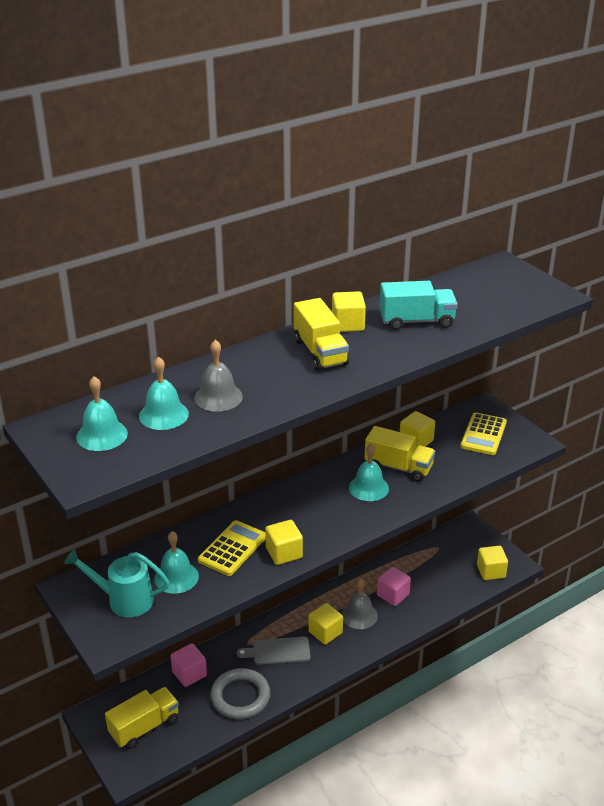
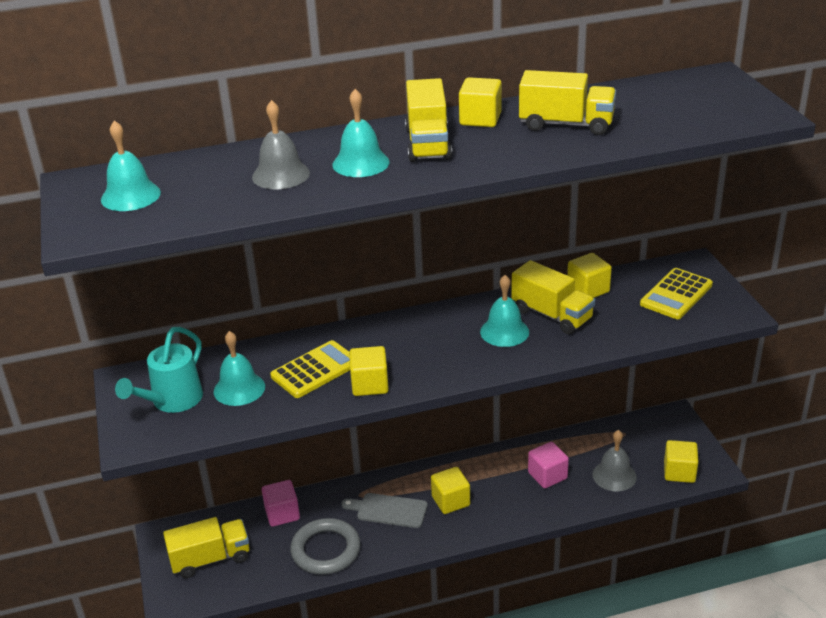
camera: 20 degrees right, 0 degrees up
(123, 600) = (172, 401): turquoise watering can -> turquoise watering can turned 90 degrees counterclockwise
(163, 415) = (209, 185): turquoise bell -> turquoise bell (361, 163)
(359, 615) = (498, 490): grey bell -> grey bell (614, 475)
(416, 321) = (566, 124): turquoise truck -> yellow truck

